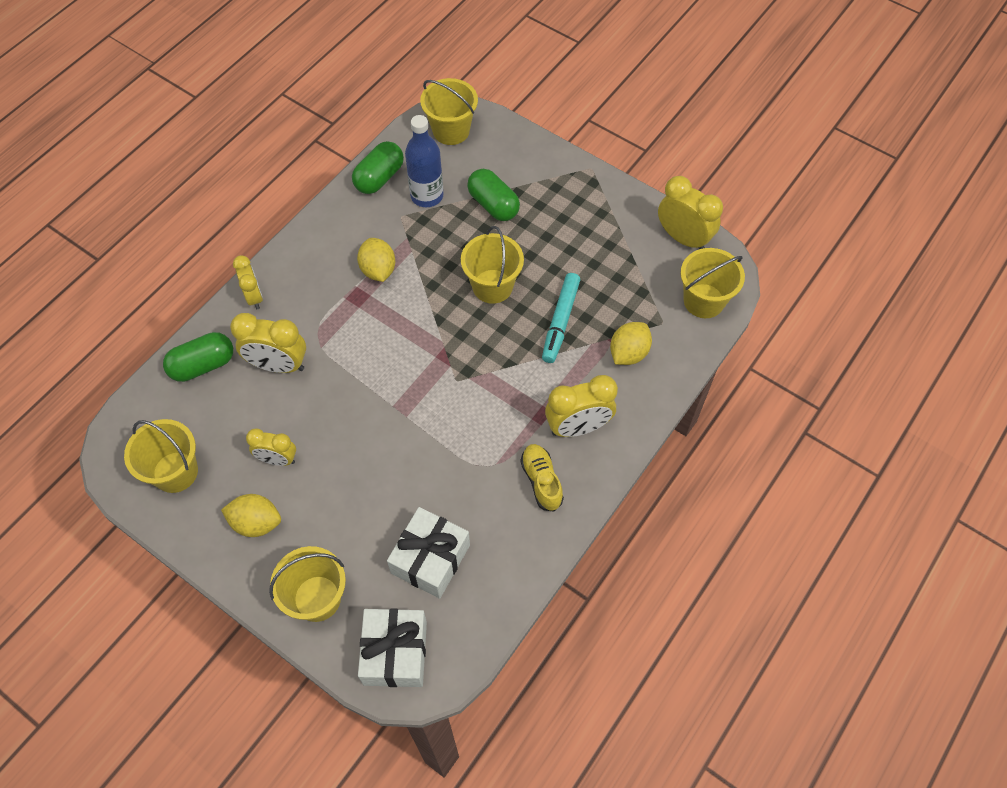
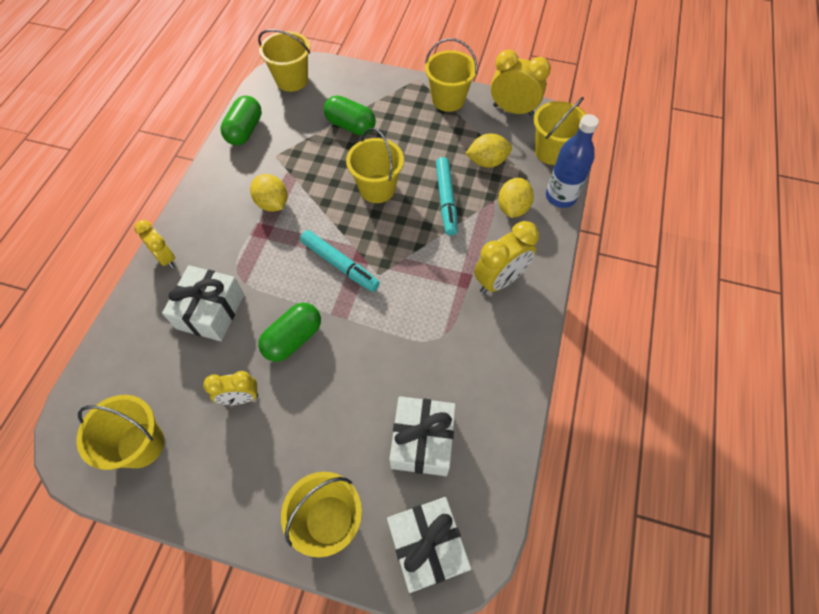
camera: 20 degrees left, 0 degrees up
(203, 365) = (136, 334): green capsule -> green capsule (293, 339)
(256, 522) = (241, 466): yellow lemon -> yellow lemon (487, 162)
(278, 365) = (210, 311): yellow clock -> white gift
(421, 357) = (339, 264): none -> turquoise marker
(427, 196) = (291, 134): blue bottle -> blue bottle (560, 197)
(541, 481) = (490, 336): yellow shoe -> none
(614, 204) = (448, 100): none -> yellow bucket

